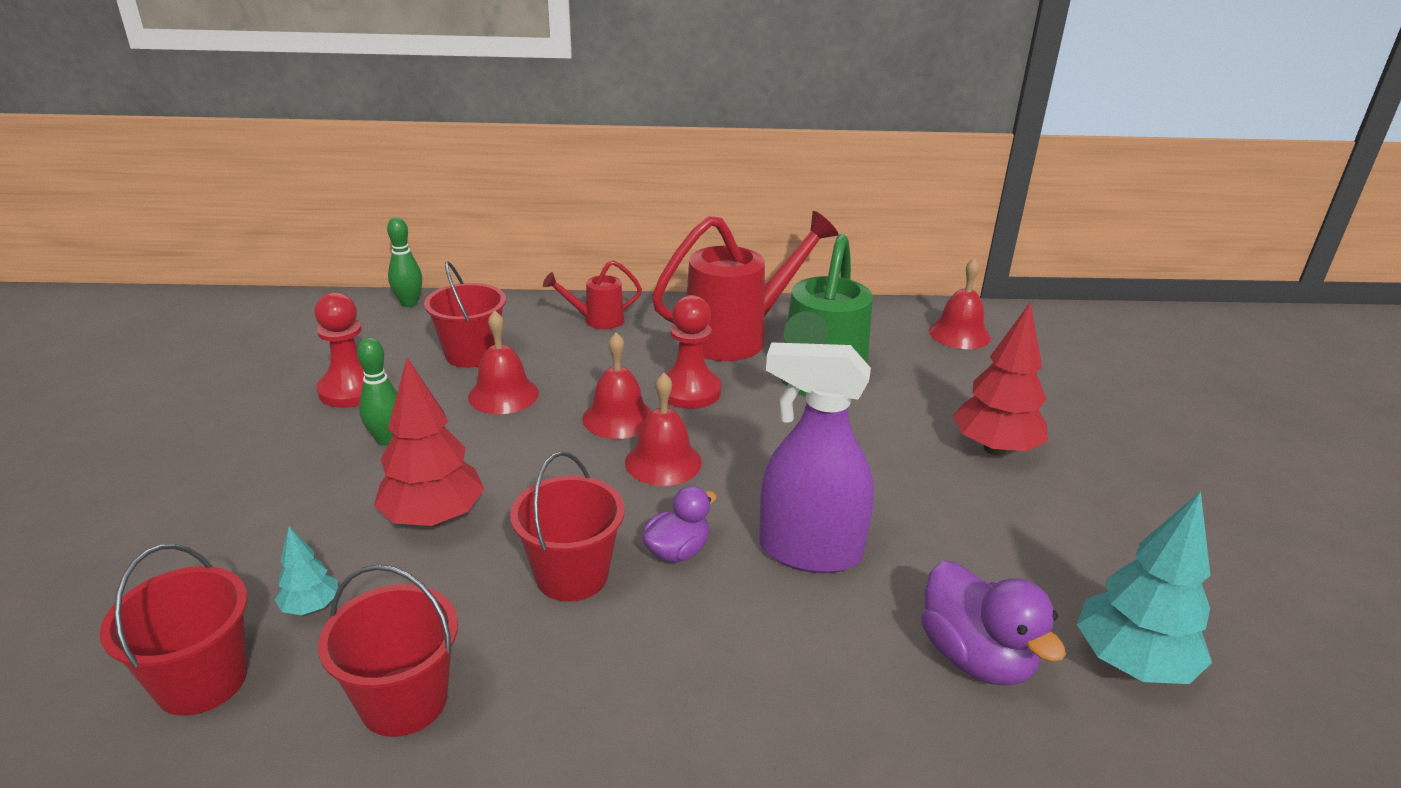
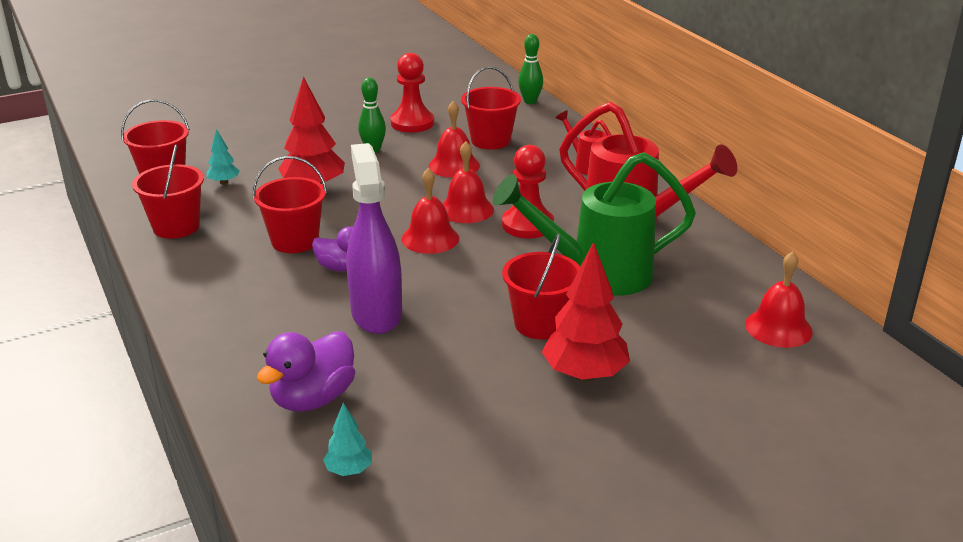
camera: 65 degrees right, 0 degrees up
(892, 445) = (540, 324): none -> red bucket
(1131, 663) = (349, 470): turquoise tree -> turquoise tree, size x0.50

